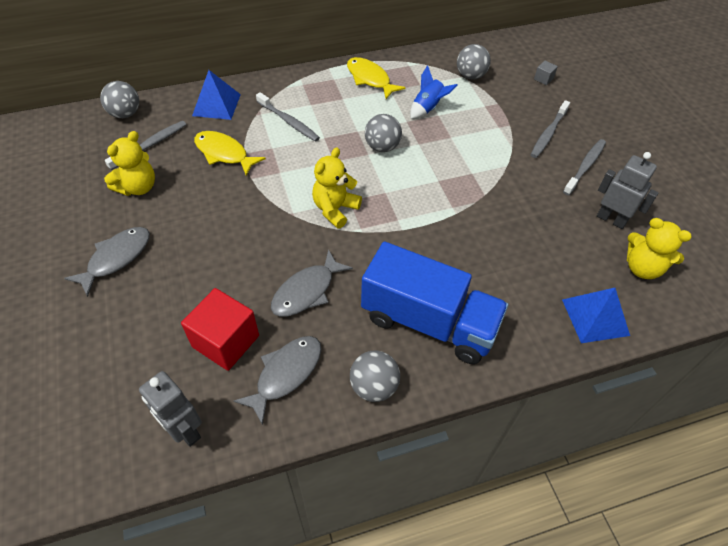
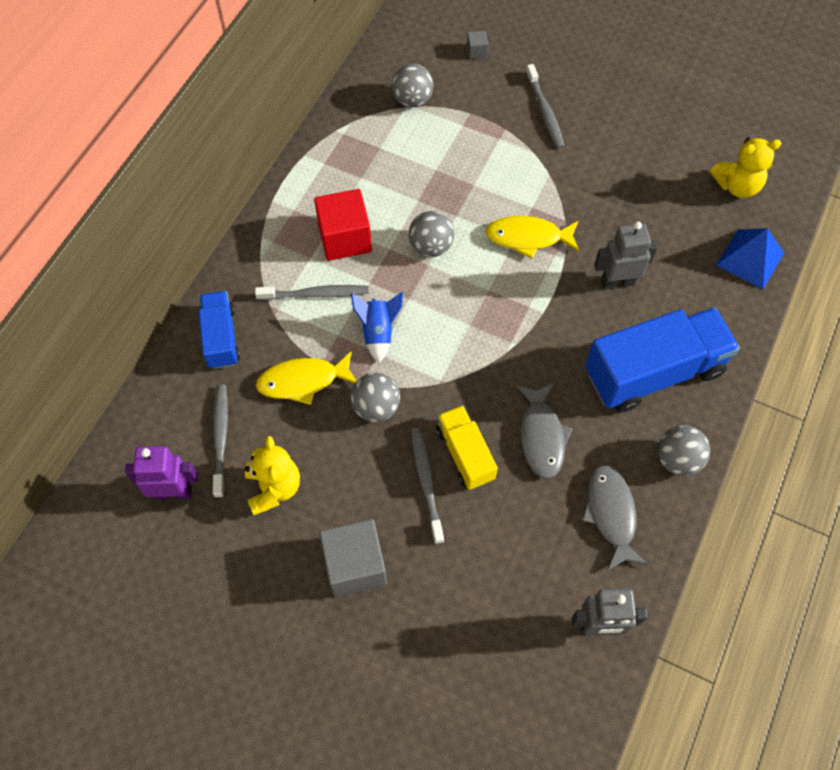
camera: 45 degrees left, 10 degrees up
(96, 149) = (173, 492): none -> purple robot
(116, 258) = (355, 565): grey fish -> grey cube
(125, 114) = (143, 430): grey ball -> grey ball (376, 407)
(216, 105) = (221, 338): blue pyramid -> blue truck
(226, 341) = (537, 536): red cube -> red cube (345, 238)
(251, 260) = (465, 454): none -> yellow truck
(335, 209) = (470, 344): yellow teddy bear -> none
(370, 79) = (327, 180): yellow fish -> yellow fish (528, 238)
(428, 108) = (419, 169): blue rocket -> blue rocket (378, 332)
(585, 166) = (606, 123): grey toothbrush -> grey toothbrush (426, 482)
(611, 219) = (675, 159): grey robot -> grey robot (617, 282)

